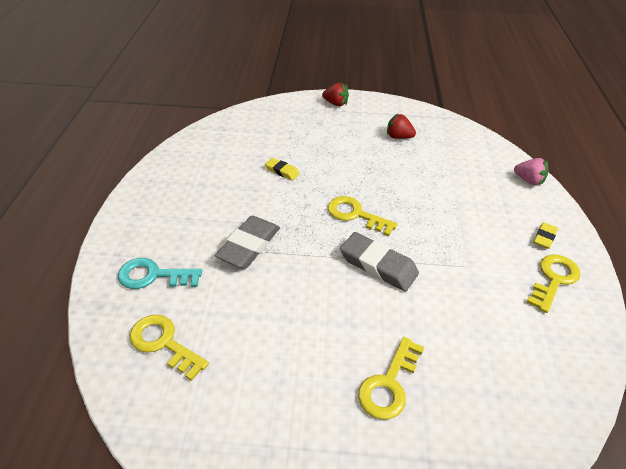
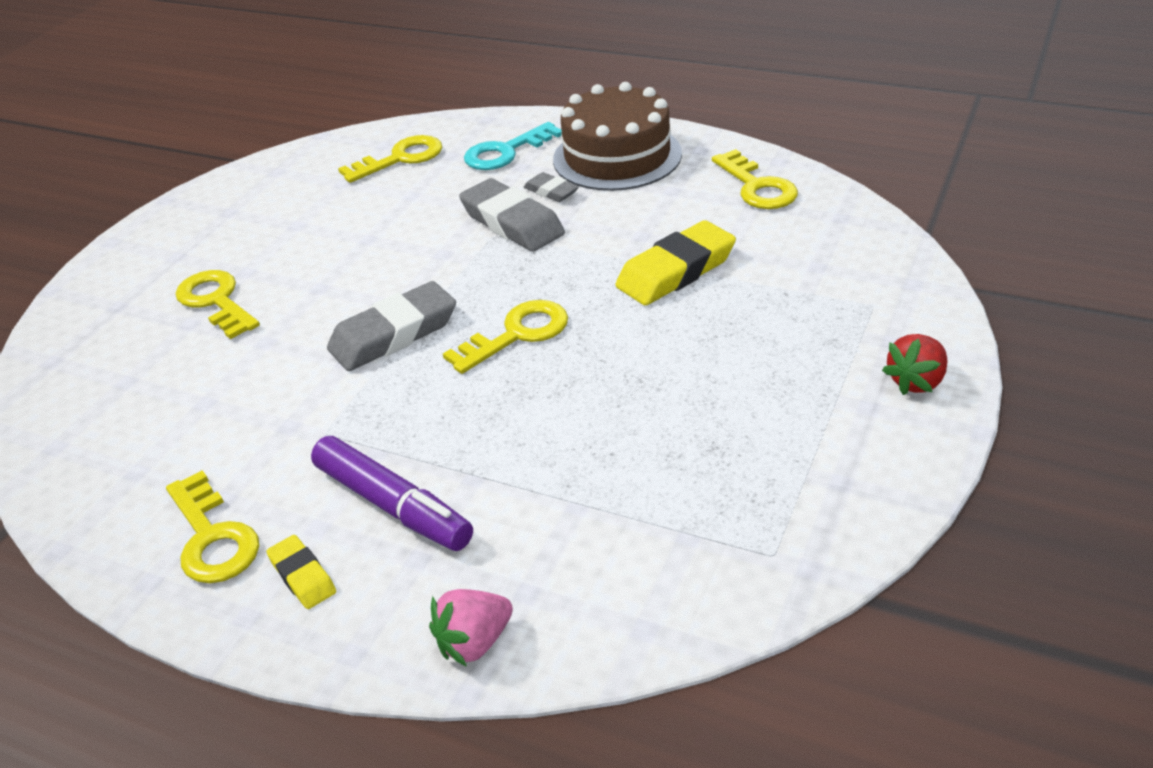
camera: 115 degrees right, 5 degrees down
(153, 276) = (506, 152): turquoise key -> turquoise key turned 150 degrees counterclockwise
(160, 216) = (617, 156): none -> brown cake
(194, 156) = (757, 187): none -> yellow key
(208, 237) = (551, 191): none -> grey eraser
(282, 171) = (676, 271): yellow eraser -> yellow eraser, size x1.89
(398, 137) = (738, 455): red strawberry -> none
(489, 222) = (393, 505): none -> purple marker

